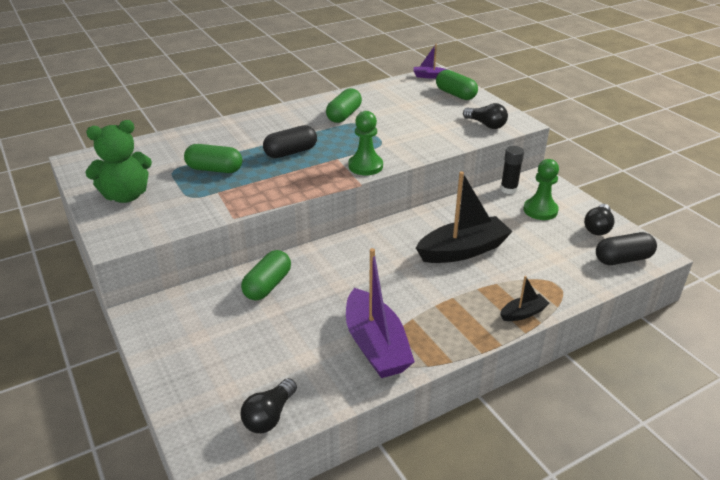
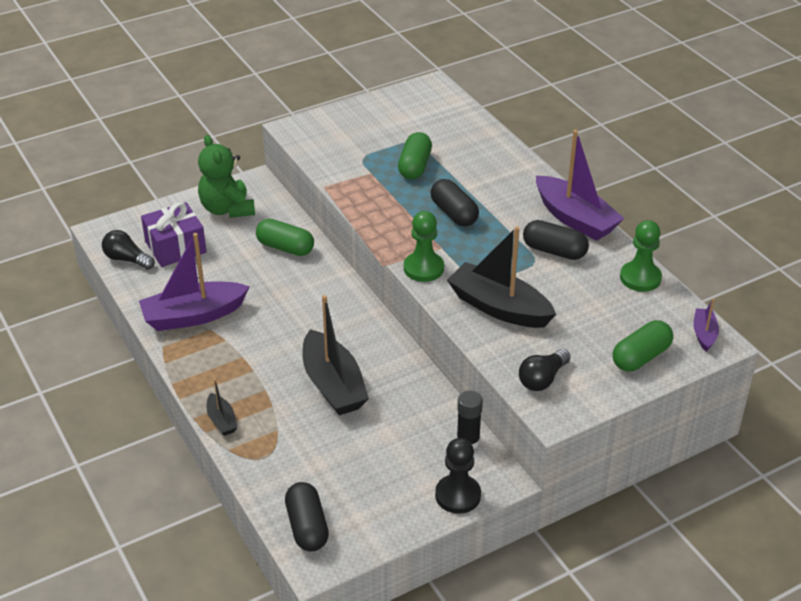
camera: 90 degrees right, 5 degrees up
(126, 196) = (365, 122): green teddy bear -> green teddy bear (227, 209)
(252, 372) = (175, 247): none -> purple gift
(305, 106) = (575, 219): none -> purple boat
(344, 115) = (554, 251): green capsule -> black capsule
(412, 137) = (499, 307): none -> black boat
(540, 210) = (417, 466): green pawn -> green pawn (640, 278)
(561, 194) = (458, 495): none -> black pawn
(598, 227) = (376, 517): black light bulb -> none

